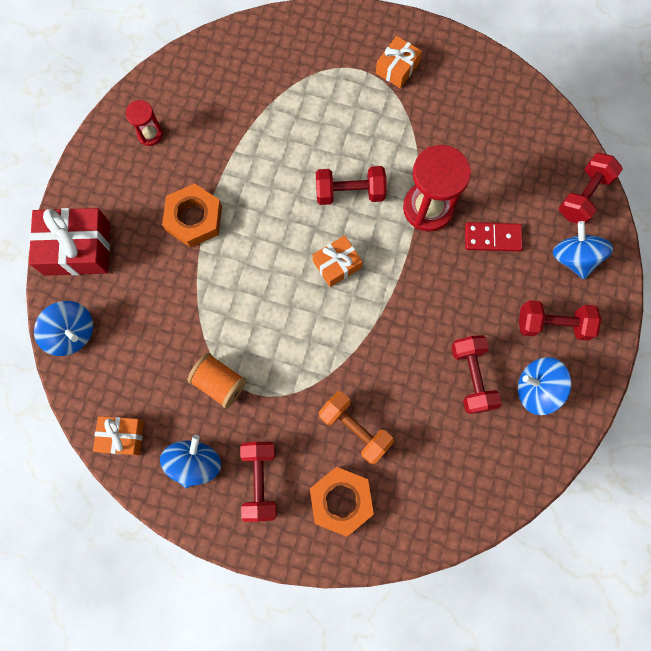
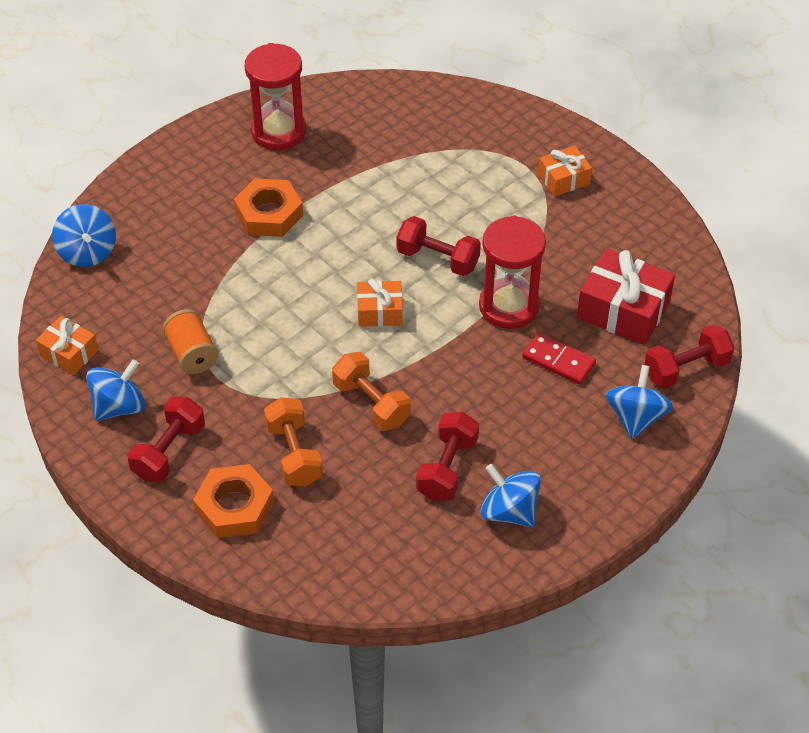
camera: 30 degrees right, 25 degrees down
(77, 248) = (143, 190): red gift -> red gift (623, 310)
(150, 134) = (278, 131): red hourglass -> red hourglass, size x1.93
(383, 351) = (371, 403): none -> orange dumbbell
(553, 324) = (569, 464): red dumbbell -> none

